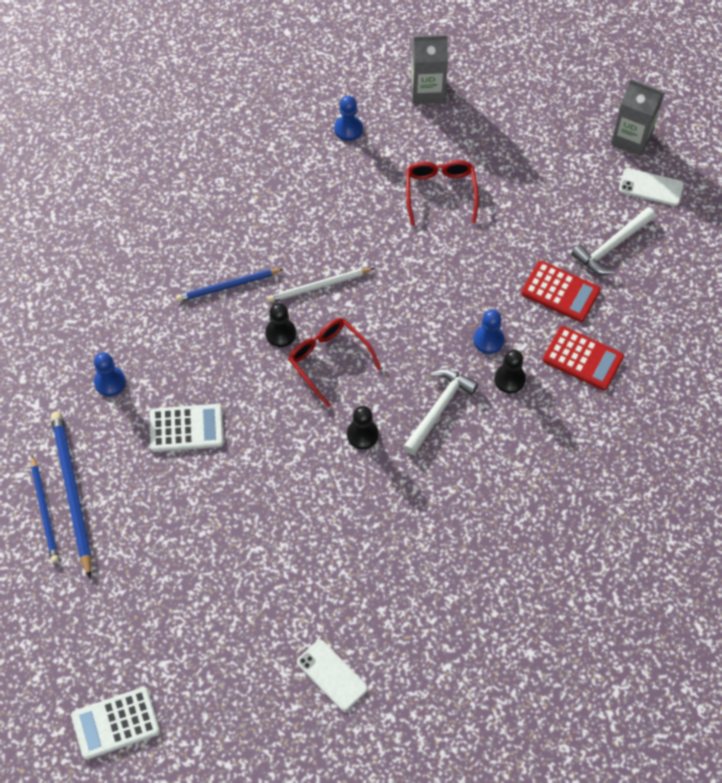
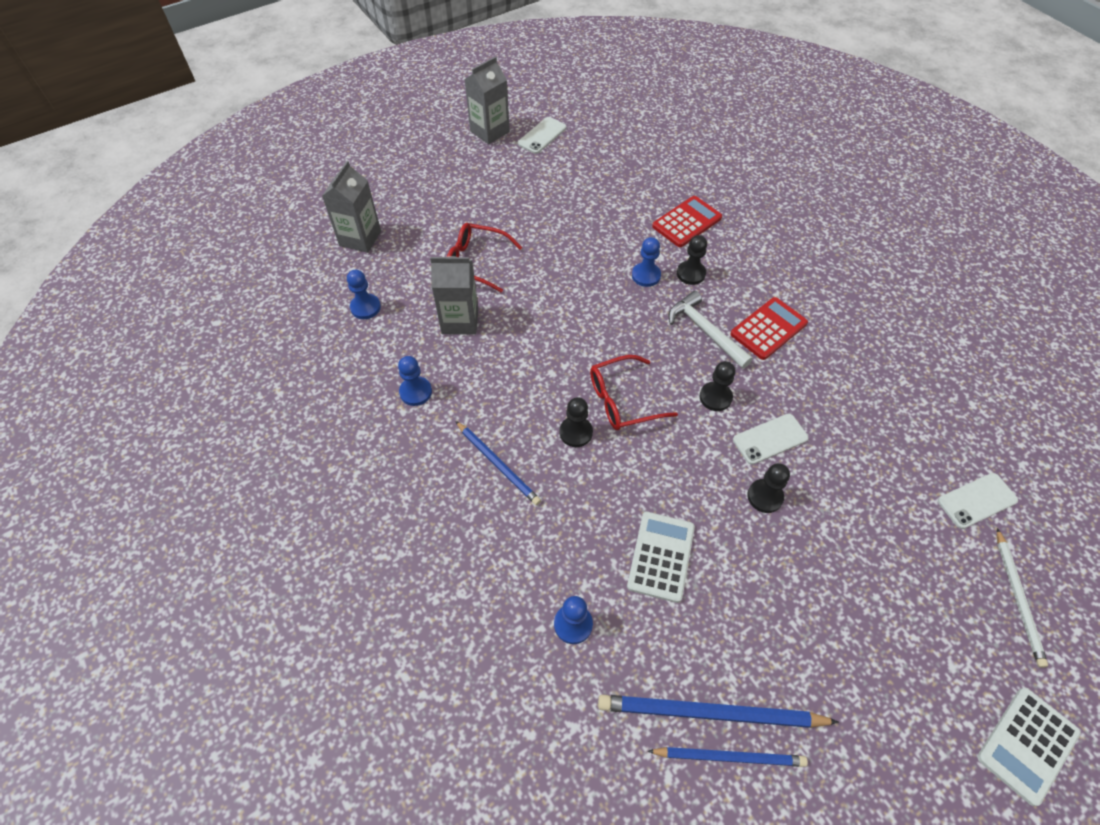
camera: 70 degrees left, 5 degrees down
(116, 723) = (1027, 744): white calculator -> white calculator turned 45 degrees clockwise
(228, 286) = (498, 464): blue pencil -> blue pencil turned 45 degrees counterclockwise
(271, 496) = (765, 496): none -> black pawn
(274, 202) = (415, 392): none -> blue pawn
(319, 286) = (534, 383): white pencil -> white pencil (1018, 598)
(333, 489) = (770, 439): none -> white phone
(364, 205) = (460, 321): none -> grey carton
(560, 292) = (616, 216): red calculator -> red calculator (768, 329)
(611, 246) = (586, 173): white hammer -> none

